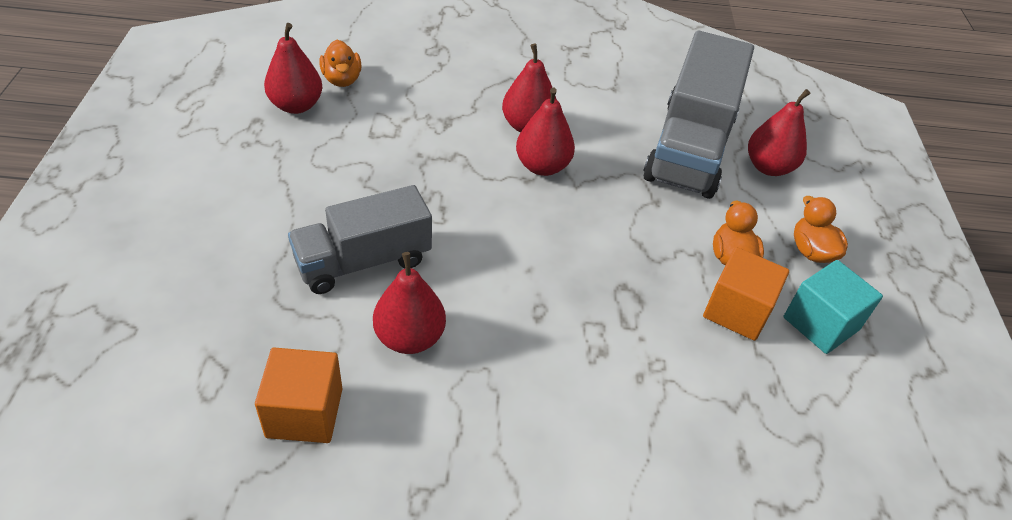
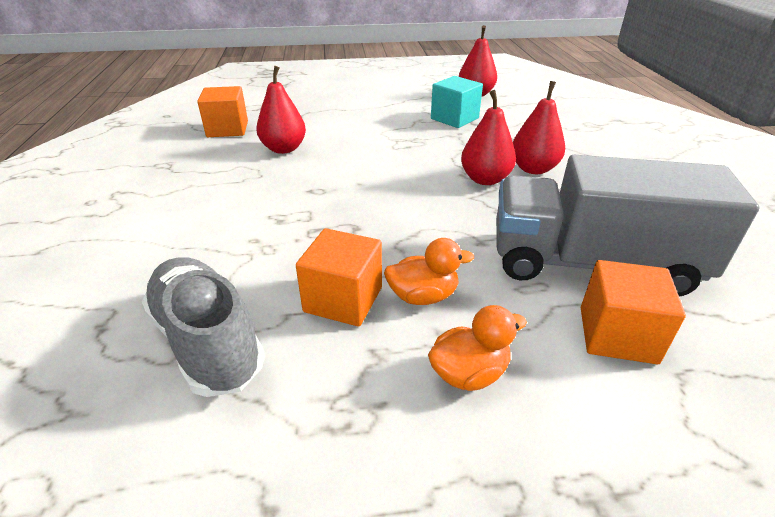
camera: 85 degrees right, 10 degrees down
(342, 80) = (516, 102): orange duck -> none
(363, 261) = (344, 129): grey truck -> none
(768, 167) = (617, 335): red pear -> orange cube
(795, 413) = (208, 341): none -> grey shoe
(821, 323) = (340, 374): turquoise cube -> turquoise cube (454, 118)

